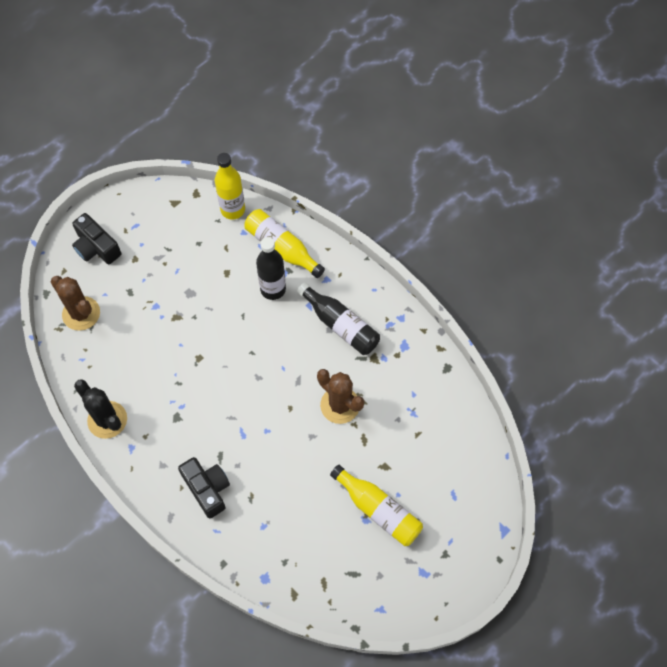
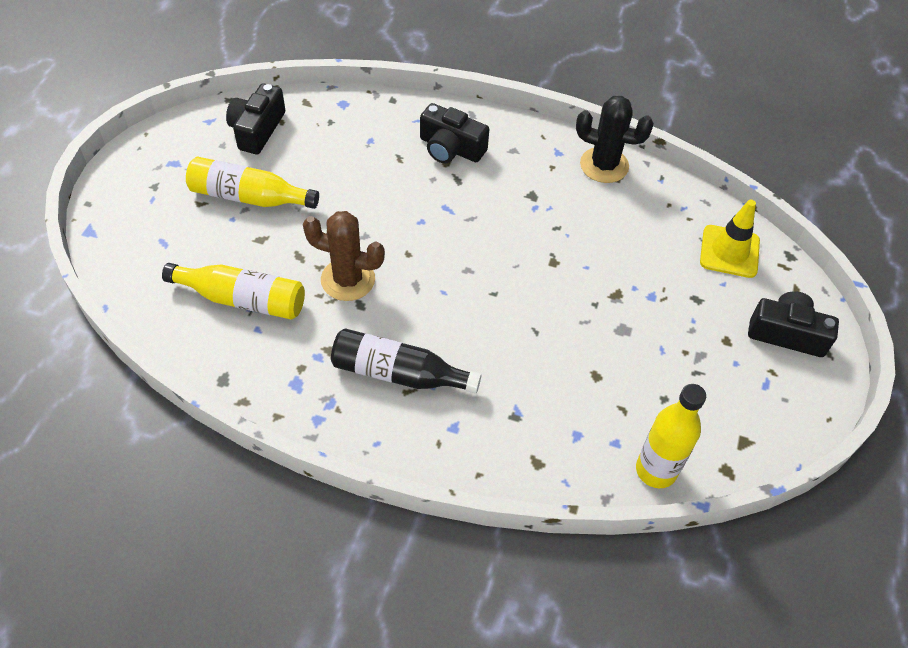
camera: 150 degrees right, 10 degrees down
(81, 313) = (729, 251): brown cactus -> yellow traffic cone
(273, 289) = (519, 381): black bottle -> none
(282, 248) = (545, 444): yellow bottle -> yellow bottle (243, 299)
(346, 580) = (257, 129): none -> black camera

